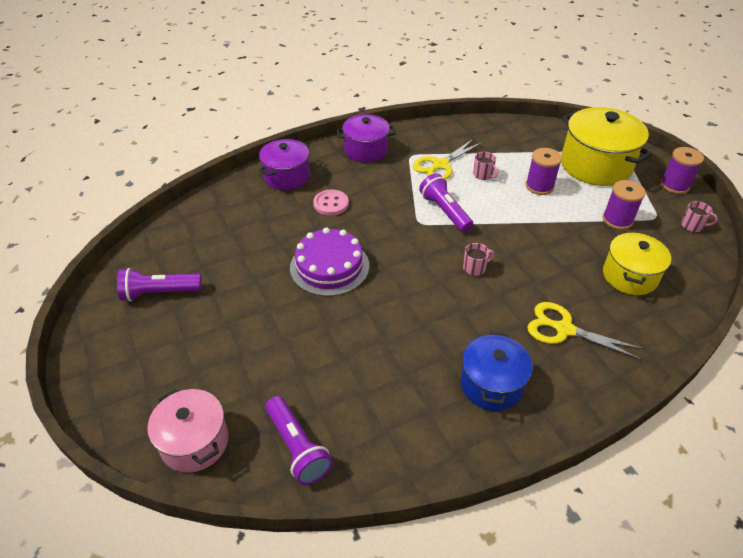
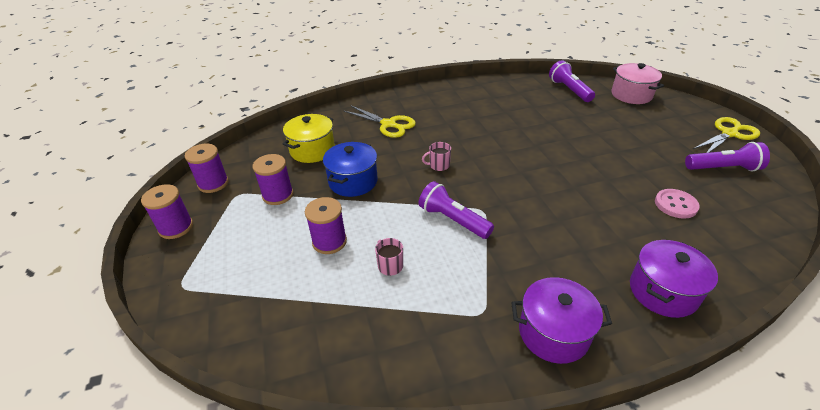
camera: 170 degrees left, 5 degrees down
(329, 266) = (573, 177): purple cake -> none
(331, 204) = (587, 242): pink button -> pink button (675, 205)
(440, 165) = (442, 289): yellow scissors -> yellow scissors (729, 134)
(444, 211) = (453, 220): purple flashlight -> purple flashlight turned 150 degrees clockwise
(491, 384) = (451, 104): blue pot -> blue pot (353, 181)
(595, 165) = (237, 265): yellow pot -> none
(692, 226) = (213, 183): pink mug -> purple spool

